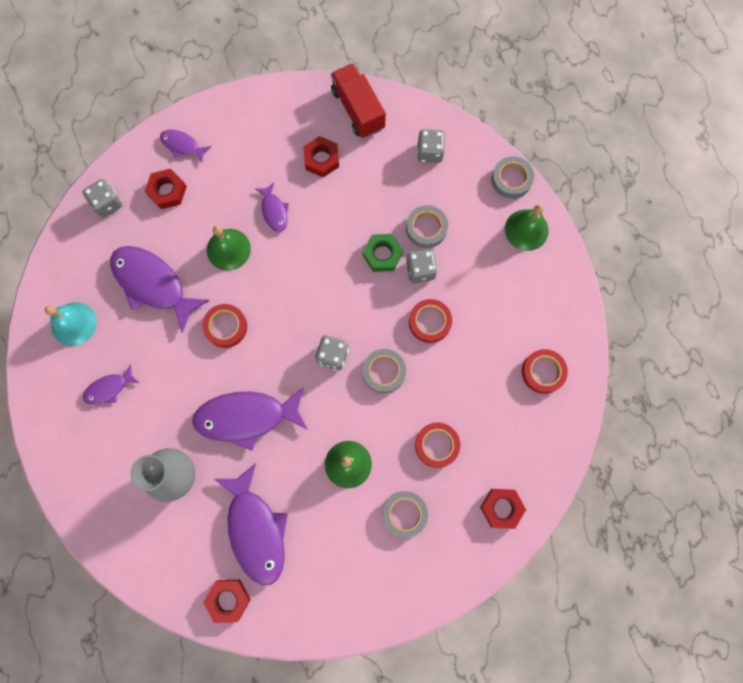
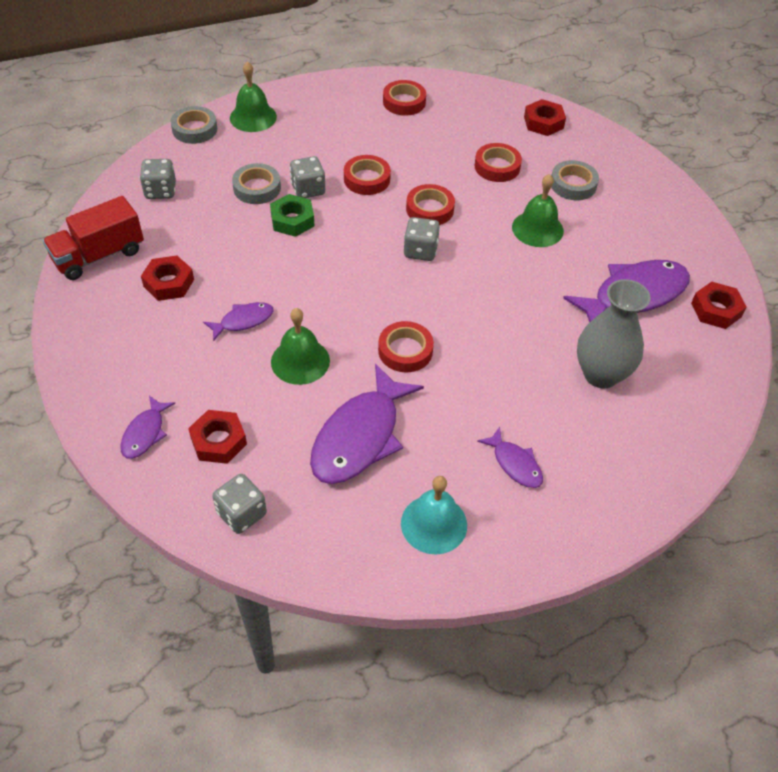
camera: 100 degrees left, 25 degrees down
(246, 417) = (512, 318): purple fish -> none
(384, 372) = (430, 209): grey tape -> red tape

